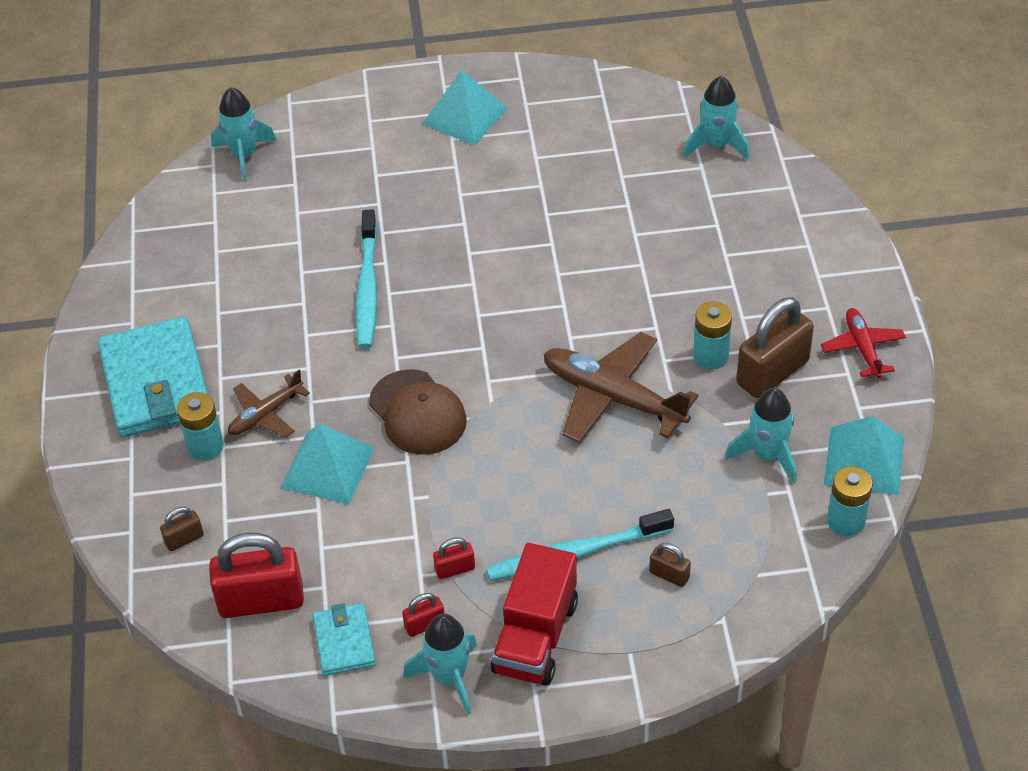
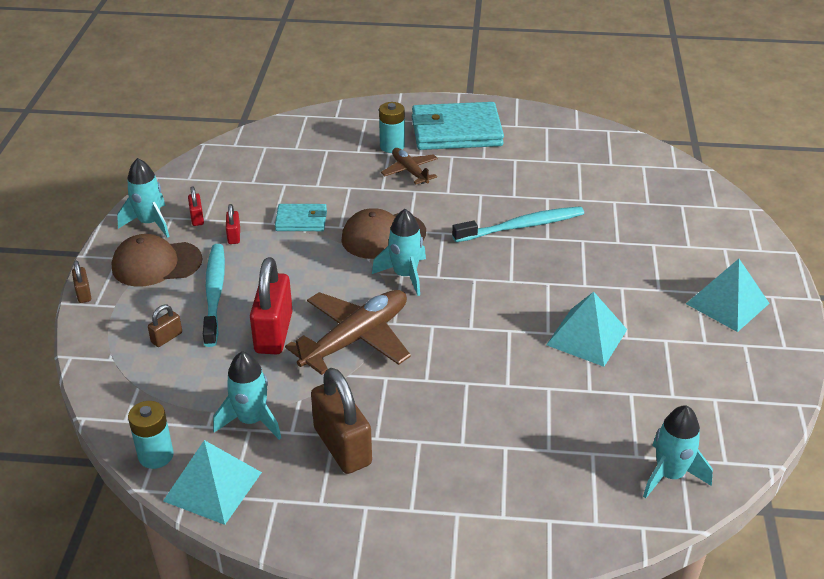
camera: 100 degrees right, 10 degrees down
(184, 539) = (319, 134): brown padlock -> brown padlock (84, 293)
(244, 155) = (684, 182): turquoise rocket -> turquoise rocket (405, 275)
(261, 601) = (255, 158): red padlock -> red padlock (274, 333)
(327, 467) = (350, 192): turquoise pyramid -> turquoise pyramid (586, 337)
(344, 642) = (205, 185): turquoise wallet -> turquoise wallet (301, 220)
(367, 287) = (521, 226): turquoise toothbrush -> turquoise toothbrush turned 150 degrees clockwise
(536, 637) = (156, 264): red truck -> brown cap
(710, 356) = (378, 408): turquoise battery -> none
(862, 348) = (347, 523): red plane -> none

